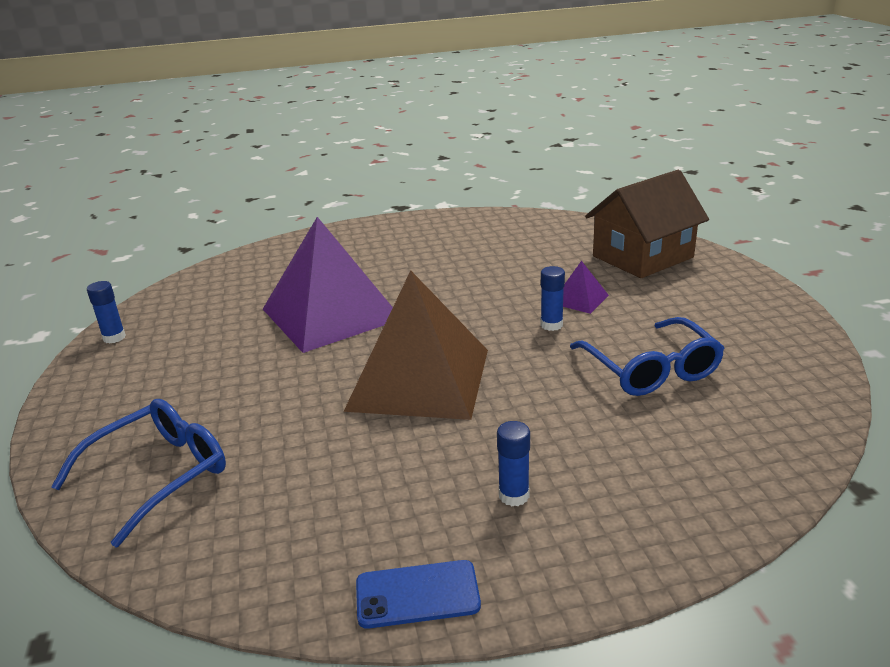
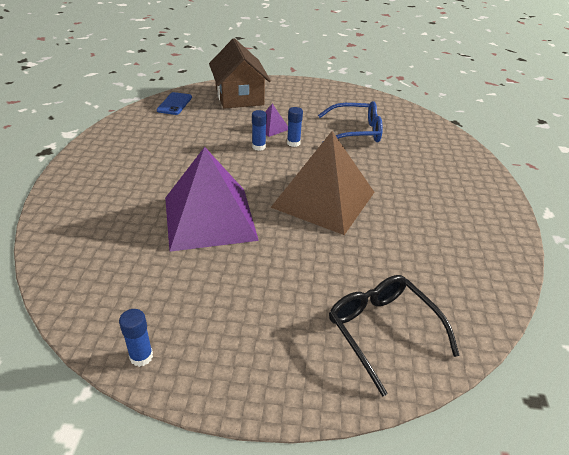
camera: 75 degrees left, 10 degrees up
(158, 475) = (383, 331): blue glasses -> black glasses
(417, 594) = (506, 239): blue phone -> blue phone (174, 104)
(514, 495) = (442, 195): blue glue stick -> blue glue stick (258, 147)

